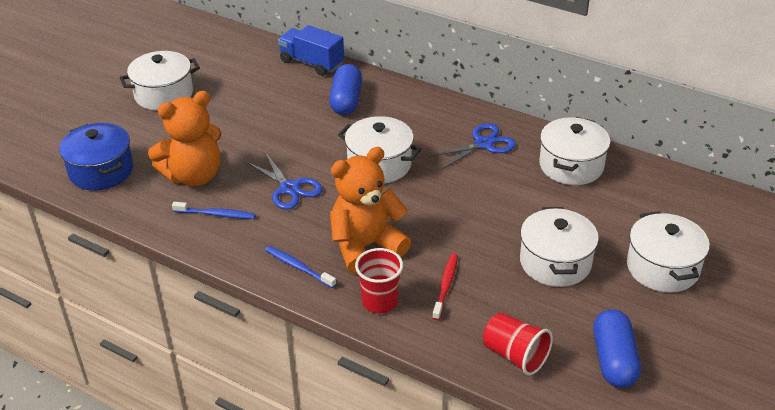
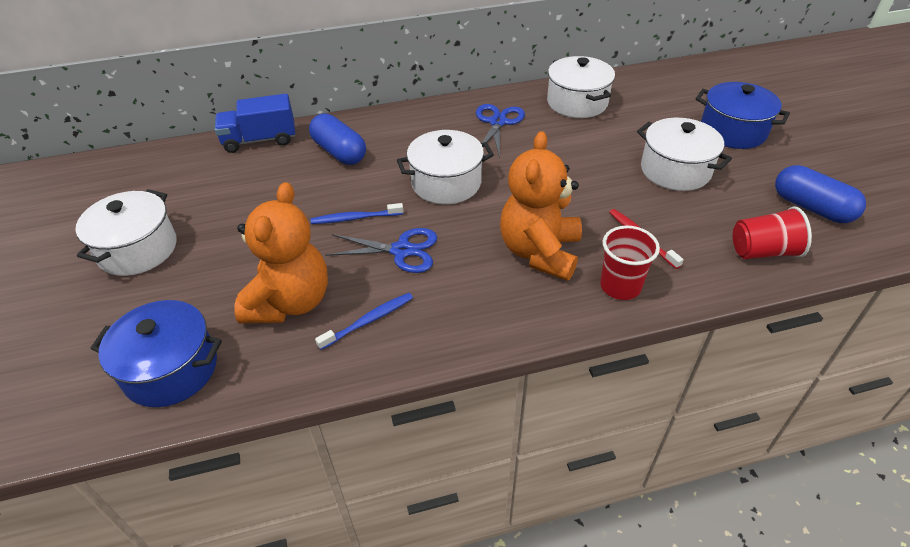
camera: 45 degrees left, 5 degrees up
(298, 267) = (515, 310): blue toothbrush -> blue toothbrush (355, 218)
(662, 268) = (732, 131): white pot -> blue pot

